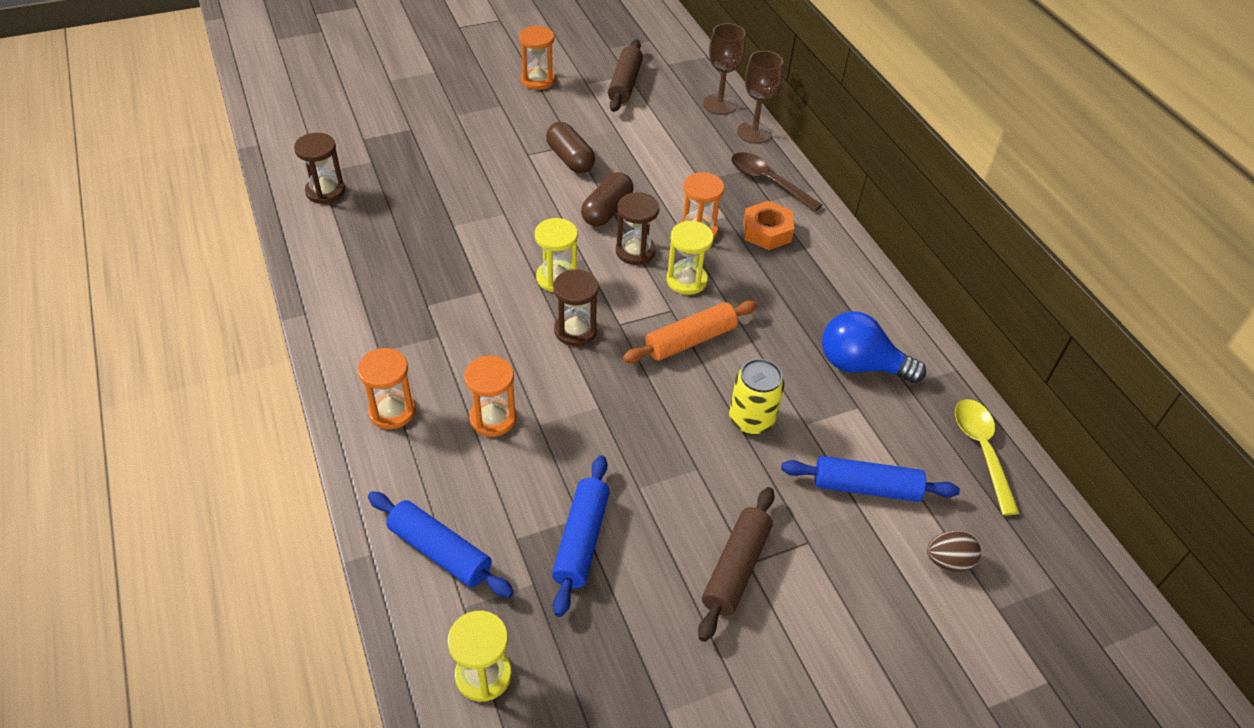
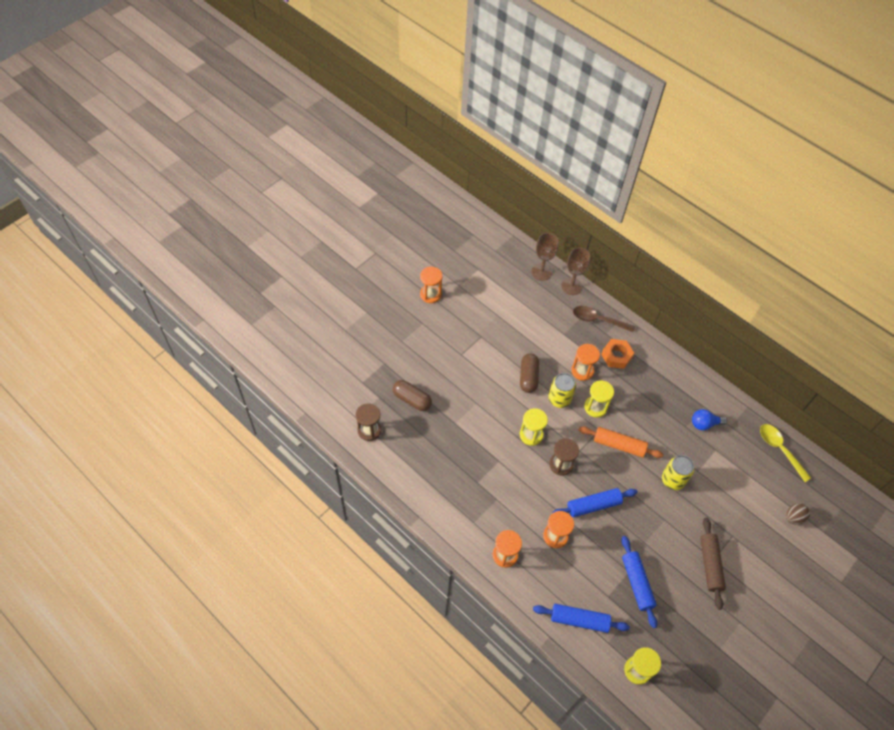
camera: 25 degrees left, 10 degrees up
(570, 159) = (486, 348): brown capsule -> brown capsule (412, 399)
(625, 84) = (481, 277): brown rolling pin -> none
(635, 251) = (559, 399): brown hourglass -> yellow can
(690, 340) = (619, 445): orange rolling pin -> orange rolling pin turned 75 degrees clockwise
(860, 365) = (704, 424): blue light bulb -> blue light bulb, size x0.65
(866, 488) = (741, 494): blue rolling pin -> blue rolling pin (593, 505)

